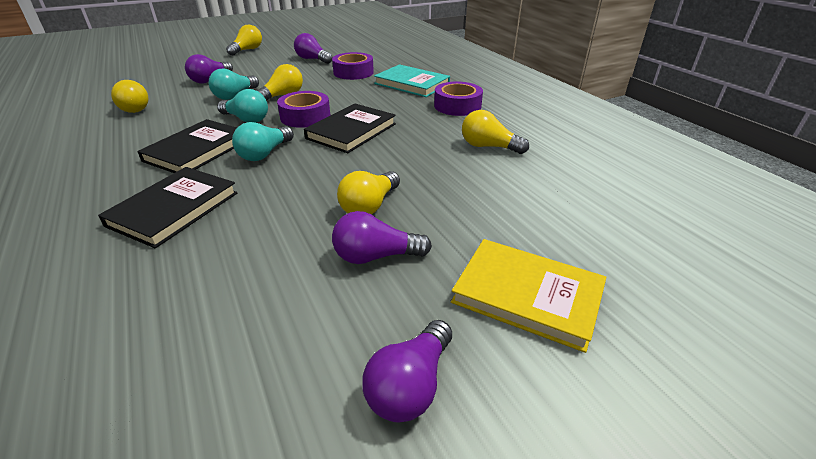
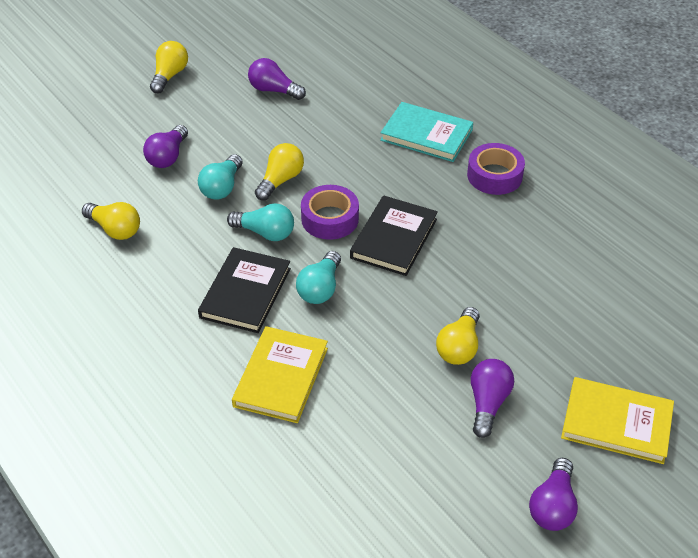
camera: 10 degrees left, 10 degrees up
(174, 209) = (281, 377): black book -> yellow book
(353, 72) = (343, 117): purple tape -> none
(376, 256) = (488, 403): purple light bulb -> purple light bulb turned 120 degrees clockwise
(488, 147) = (546, 246): yellow light bulb -> none

